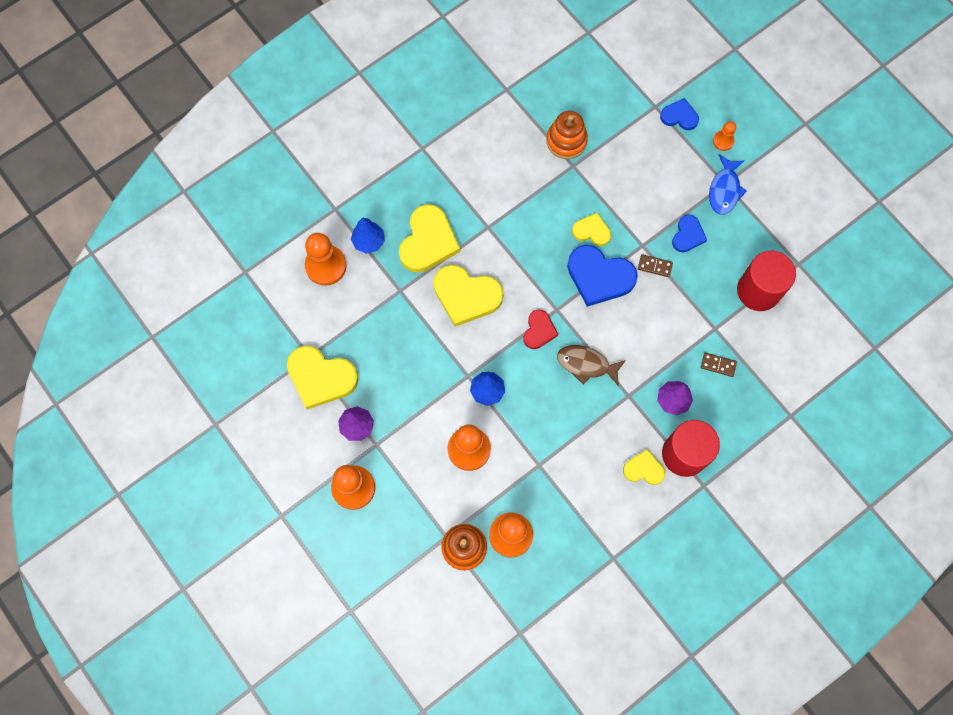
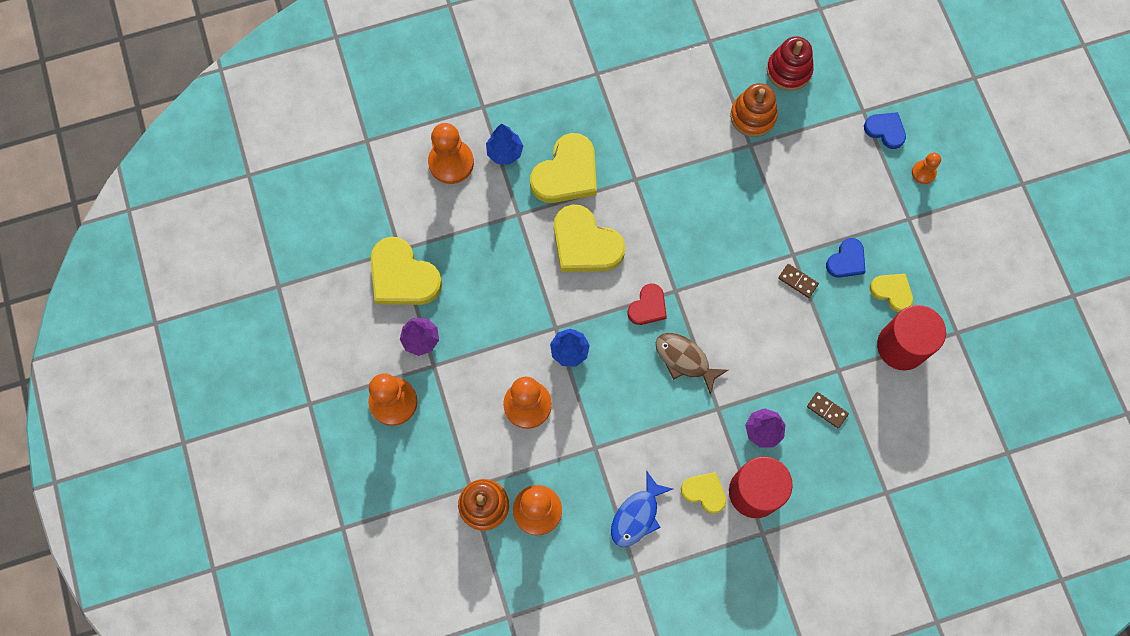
camera: 20 degrees right, 0 degrees up
(581, 92) = (789, 70): none -> red stacking toy
(592, 231) = (744, 221): yellow heart -> yellow heart (892, 292)
(599, 277) = (734, 272): blue heart -> none
(724, 190) = (905, 225): blue fish -> blue fish (637, 515)

